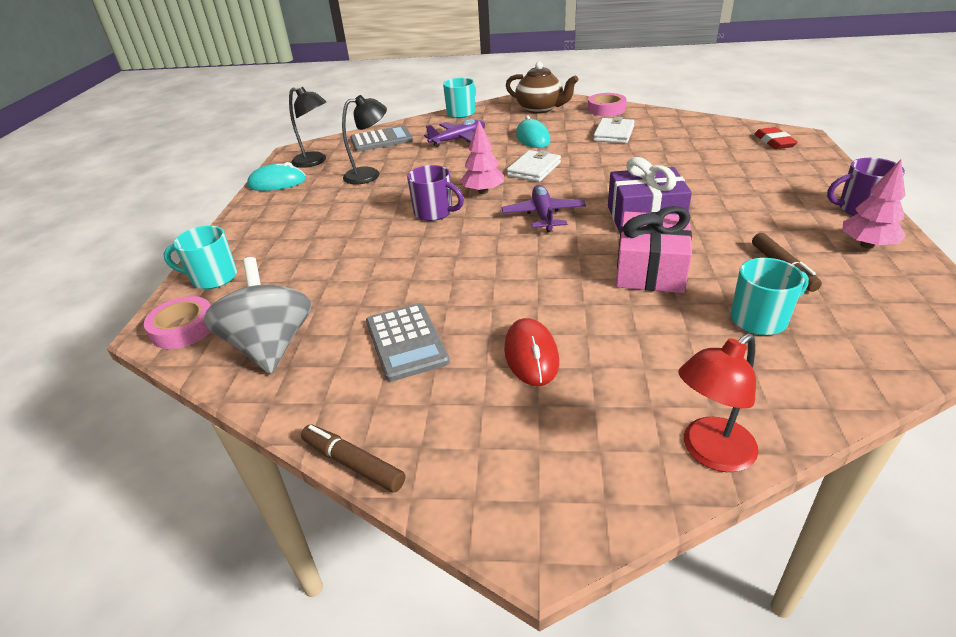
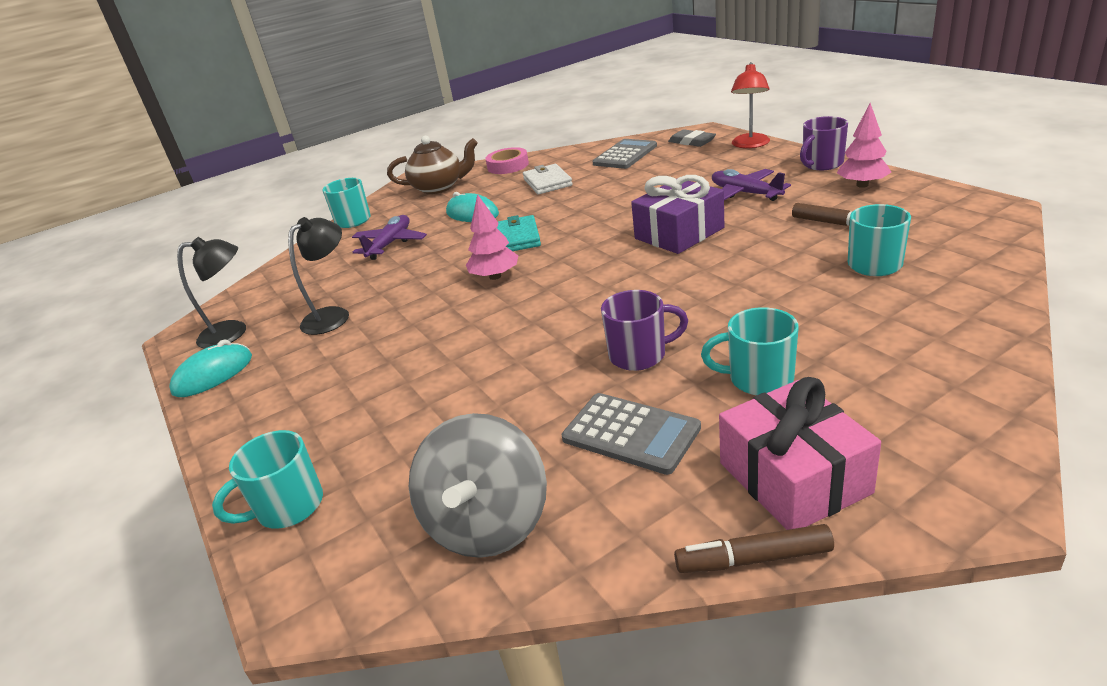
camera: 35 degrees left, 5 degrees down
(183, 328) = (337, 577): pink tape -> none
(271, 346) = (488, 524): grey spinning top -> grey spinning top turned 120 degrees counterclockwise
(381, 140) = (292, 279): grey calculator -> grey calculator (625, 155)
(434, 212) = (472, 315): purple mug -> purple mug (639, 355)
(531, 355) = (758, 379): red mouse -> turquoise mug
(534, 169) = (517, 238): white wallet -> turquoise wallet
(543, 215) = (588, 270): purple plane -> purple plane (745, 193)
(650, 269) = (746, 269): pink gift -> pink gift (793, 477)
(709, 452) = (984, 366): red lamp -> red lamp (750, 145)
(774, 142) = (691, 142): red eraser -> grey eraser

